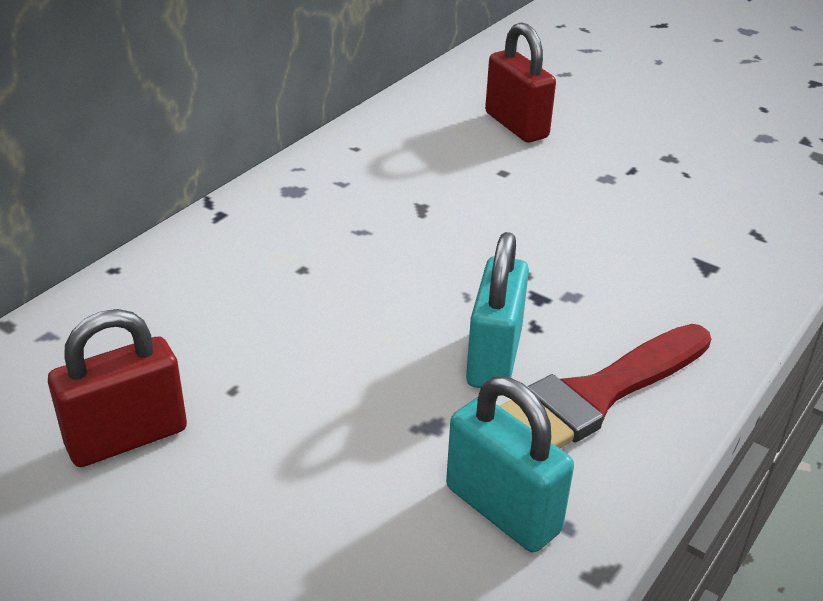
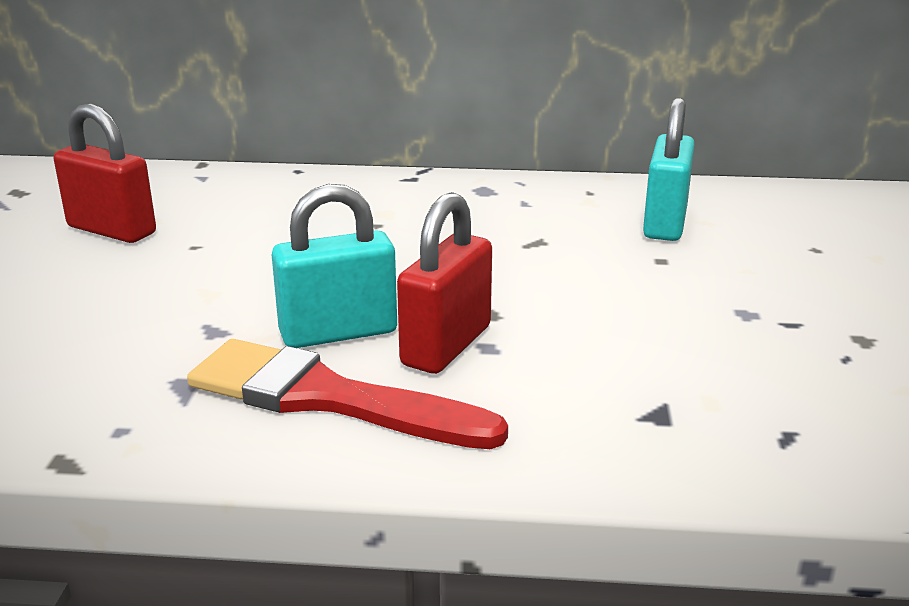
camera: 60 degrees right, 10 degrees down
(502, 509) = (123, 390): turquoise padlock -> turquoise padlock (665, 223)
(516, 125) = (762, 243): red padlock -> red padlock (446, 346)

